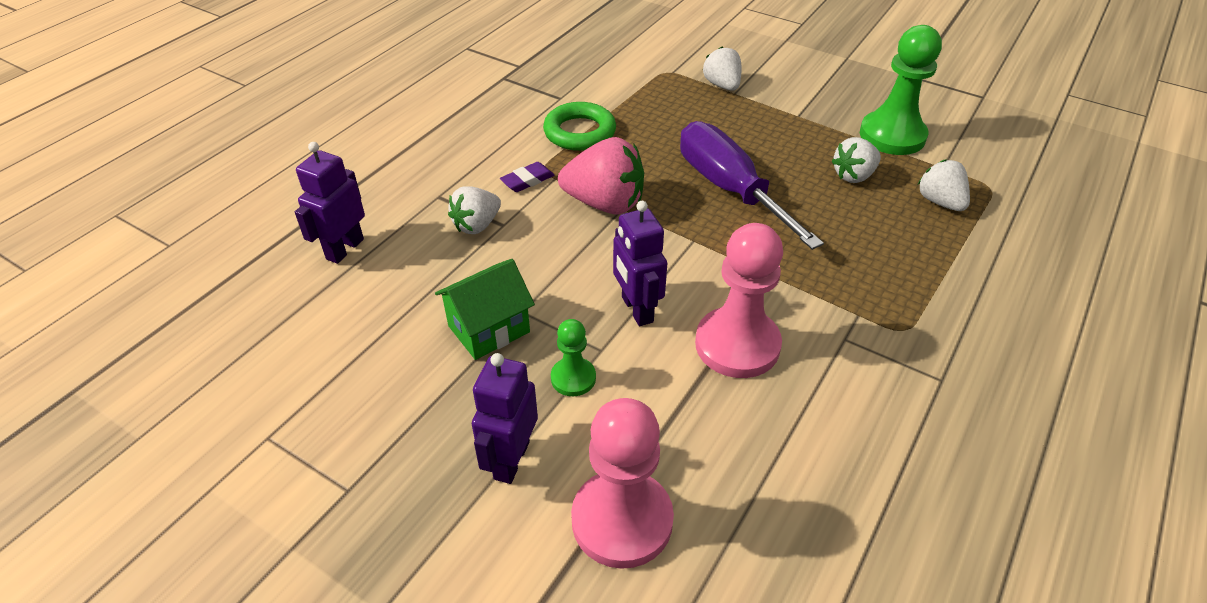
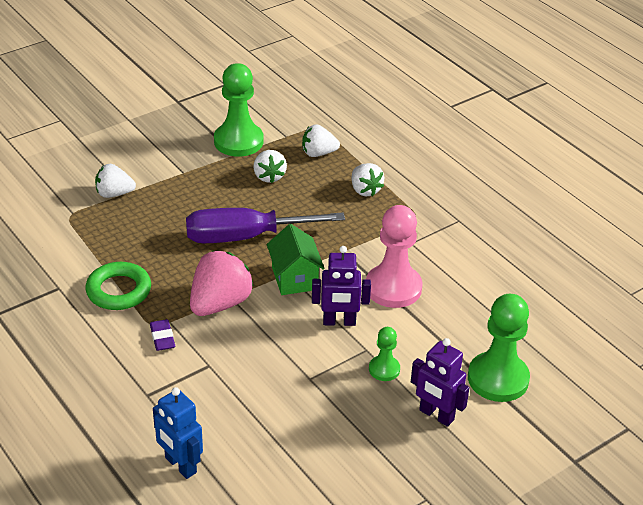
camera: 70 degrees left, 5 degrees down
(344, 249) = (180, 465): purple robot -> blue robot
(477, 225) = (200, 380): white strawberry -> white strawberry (365, 190)
(489, 329) = (318, 399): green house -> green house (294, 278)
(622, 520) = (498, 379): pink pawn -> green pawn

